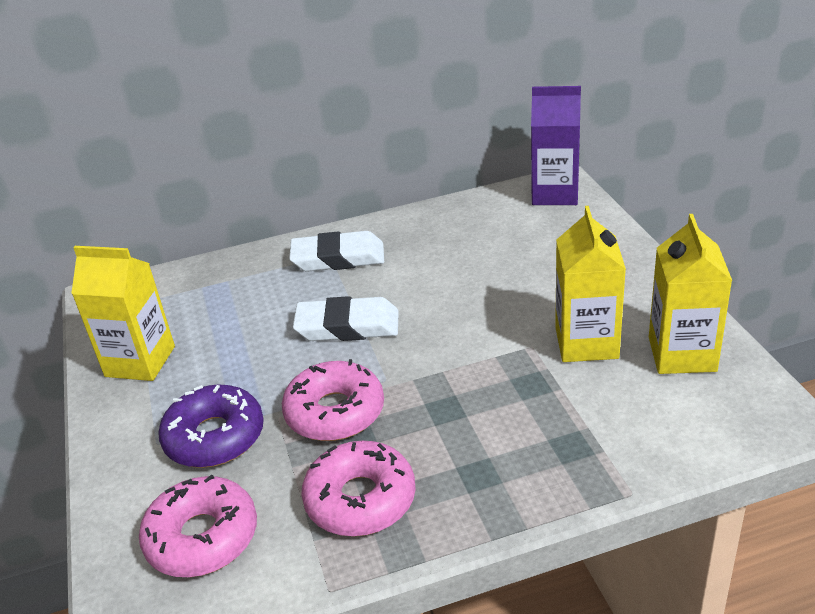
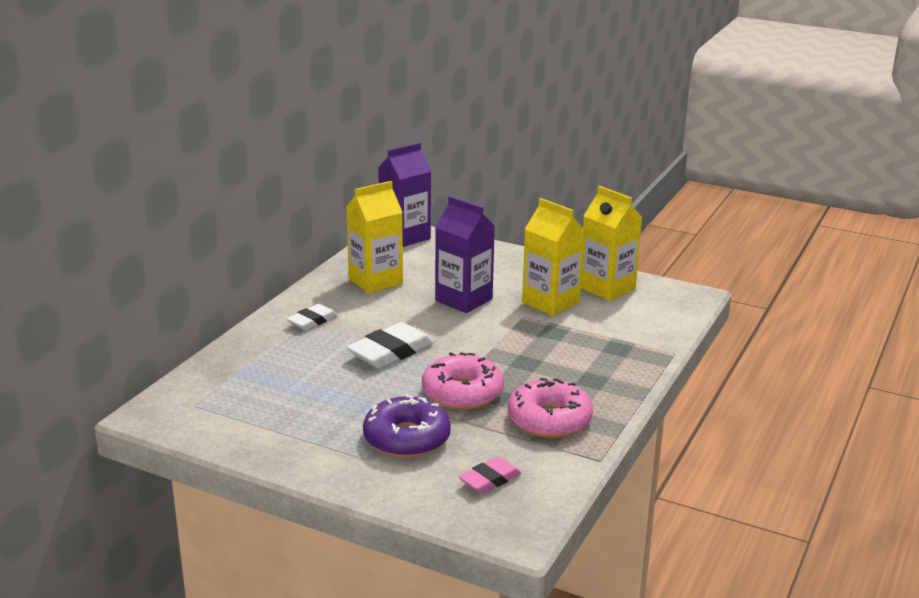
camera: 50 degrees left, 10 degrees down
(140, 361) = (269, 431): yellow carton -> yellow carton (375, 281)
(202, 537) = (490, 479): pink donut -> pink eraser
(338, 258) = (312, 321): white eraser -> white eraser, size x0.61
(501, 296) = (463, 300): none -> purple carton

